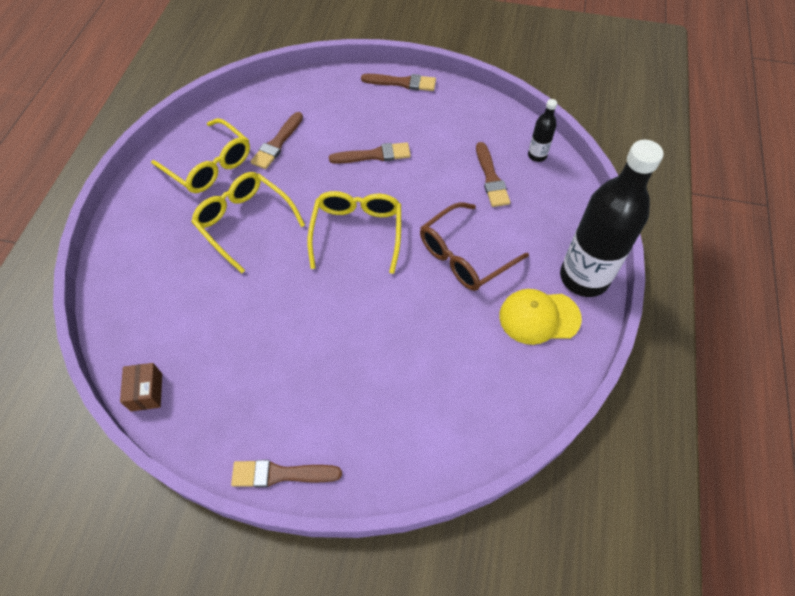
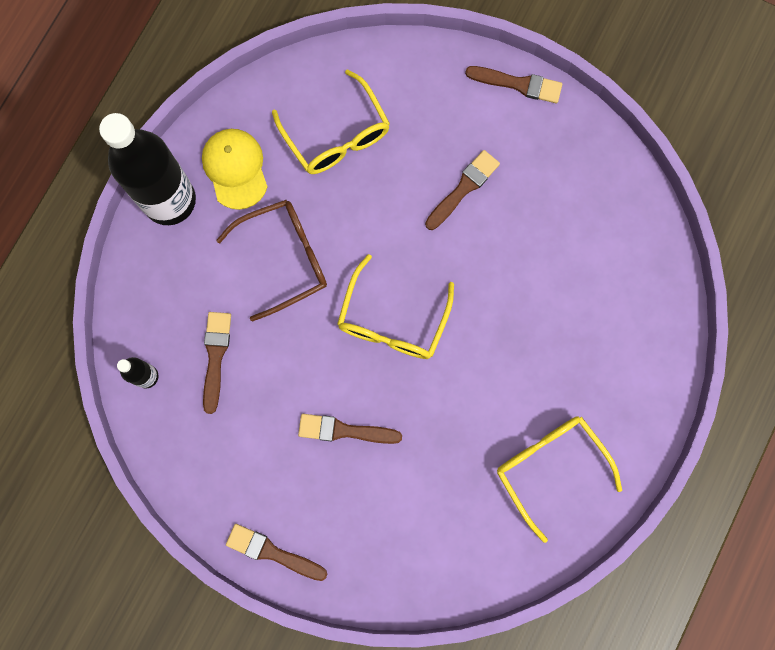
camera: 165 degrees left, 20 degrees up
(146, 392) = (633, 190): brown box -> none
(245, 223) = (516, 366): yellow glasses -> yellow glasses (336, 134)
(277, 143) = (461, 483): brown brush -> brown brush (463, 188)
(539, 317) = (235, 169): yellow cap -> yellow cap turned 120 degrees counterclockwise

